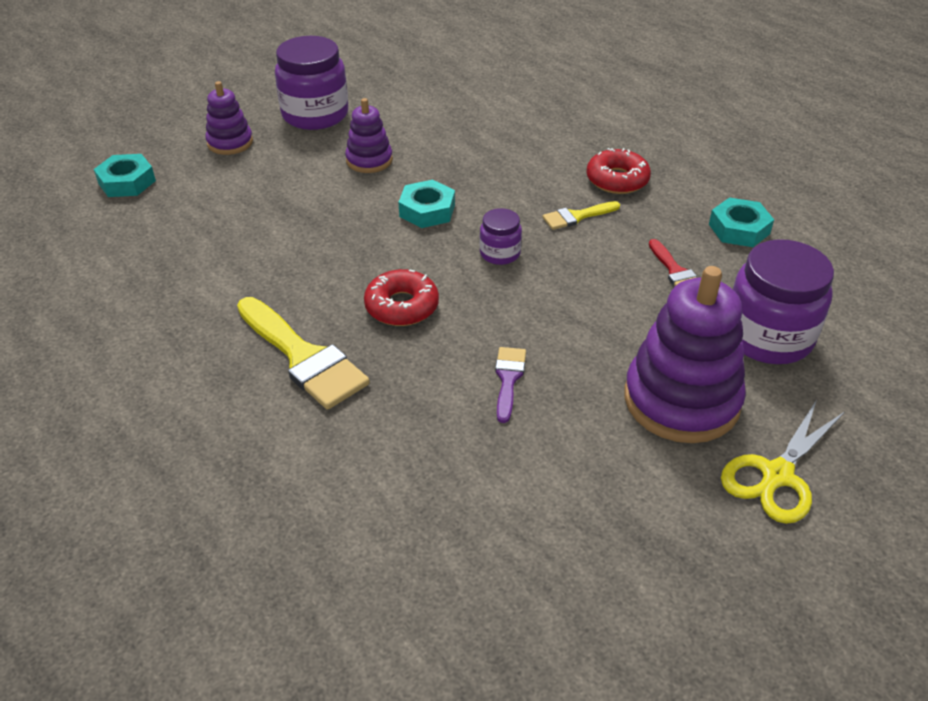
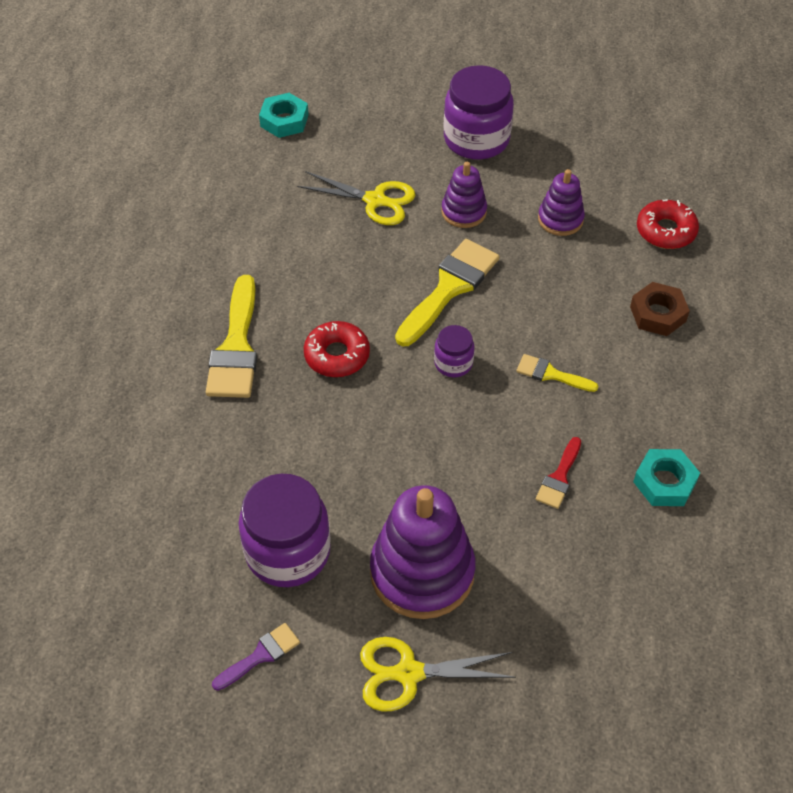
camera: 45 degrees right, 10 degrees up
(230, 143) = (387, 128): purple stacking toy -> purple stacking toy (560, 219)
(286, 191) = (375, 200): none -> yellow scissors
(427, 210) = (449, 288): turquoise nut -> yellow brush
(508, 379) = (334, 463): purple brush -> purple brush (261, 655)
(590, 142) = (658, 314): none -> brown nut
(617, 180) = (630, 365): red donut -> red donut (666, 231)
(767, 337) = (550, 581): purple jar -> purple jar (288, 552)

